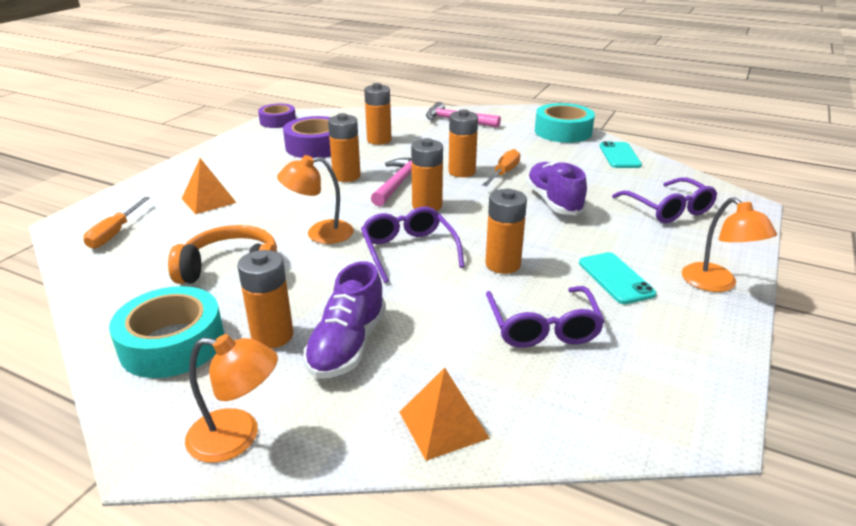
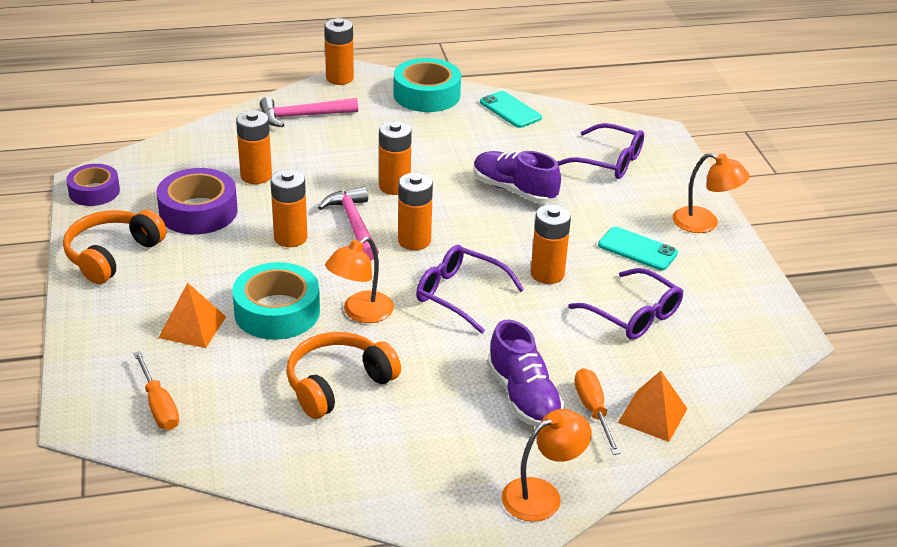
camera: 40 degrees left, 5 degrees up
(172, 343) = (393, 465): turquoise tape -> turquoise tape (277, 312)
(234, 151) = (112, 255): none -> orange headphones
(272, 336) = (459, 419): orange battery -> orange battery (339, 78)
(503, 173) = (434, 173): orange screwdriver -> orange screwdriver (593, 410)

